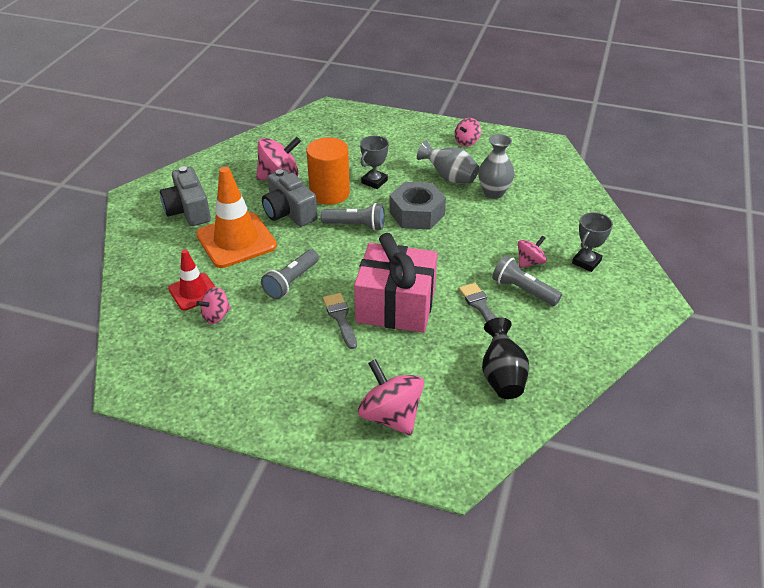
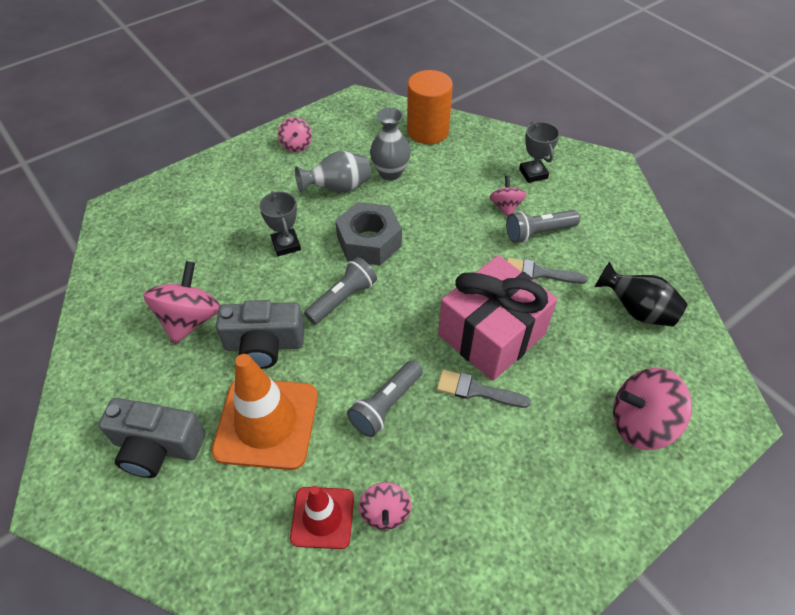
camera: 55 degrees left, 10 degrees up
(291, 282) = (385, 405): grey flashlight -> grey flashlight turned 60 degrees clockwise
(329, 193) = (267, 291): orange cylinder -> orange cylinder (428, 131)

